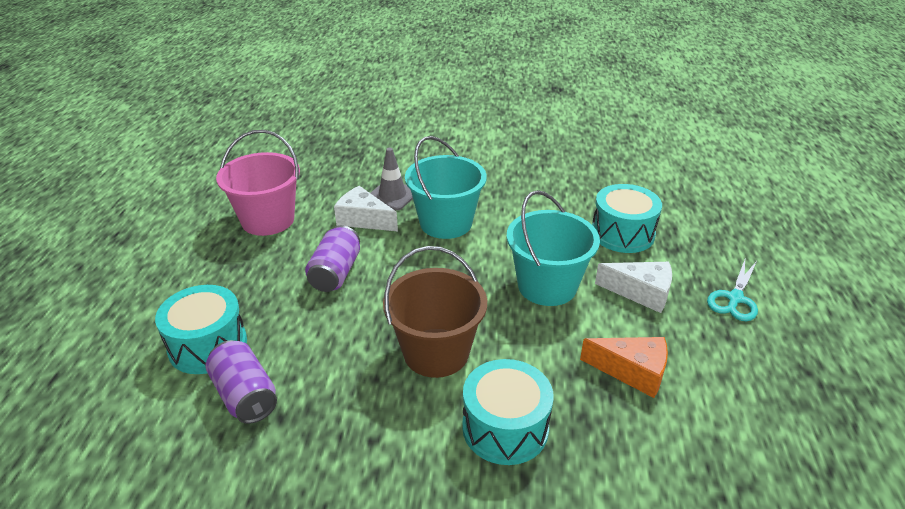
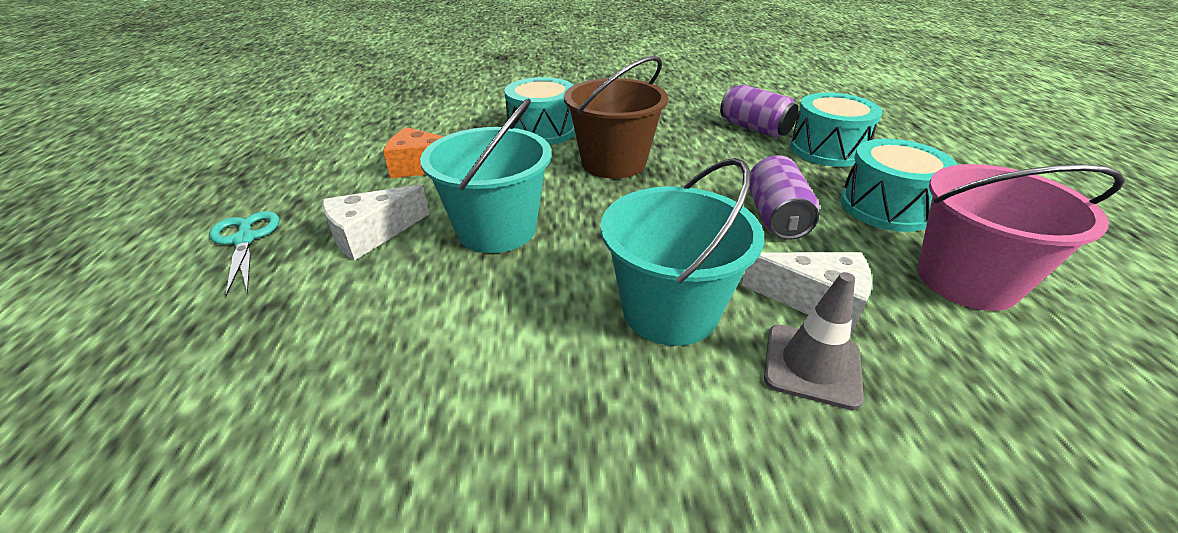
camera: 170 degrees right, 0 degrees up
(622, 233) = (345, 327): turquoise drum -> turquoise drum (886, 207)
(641, 292) = (371, 234): white cheese -> white cheese turned 45 degrees counterclockwise
(735, 298) = (245, 239): turquoise scissors -> turquoise scissors turned 45 degrees counterclockwise

